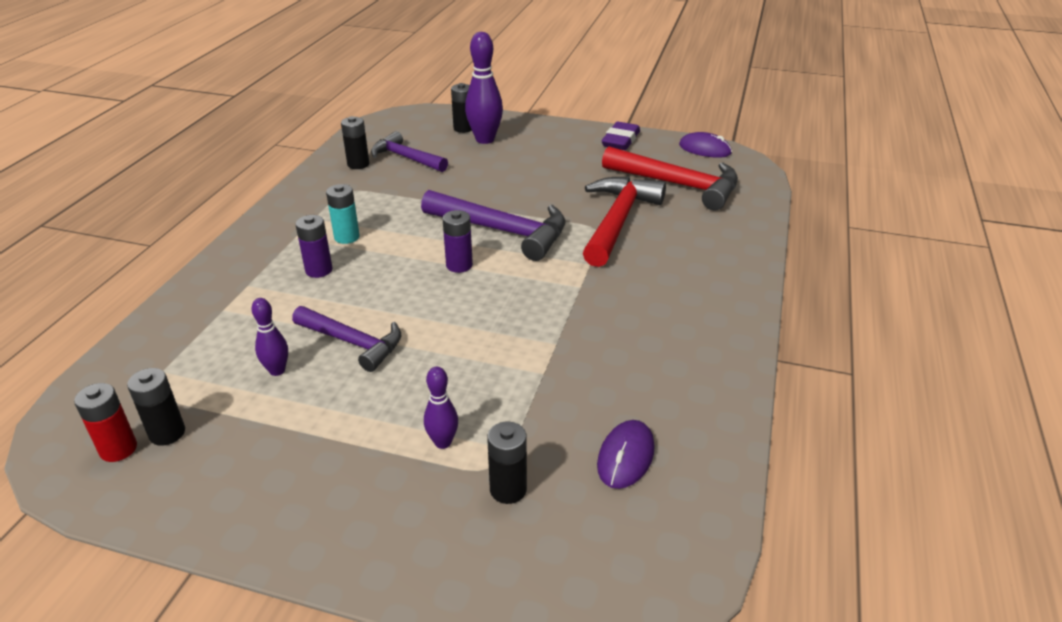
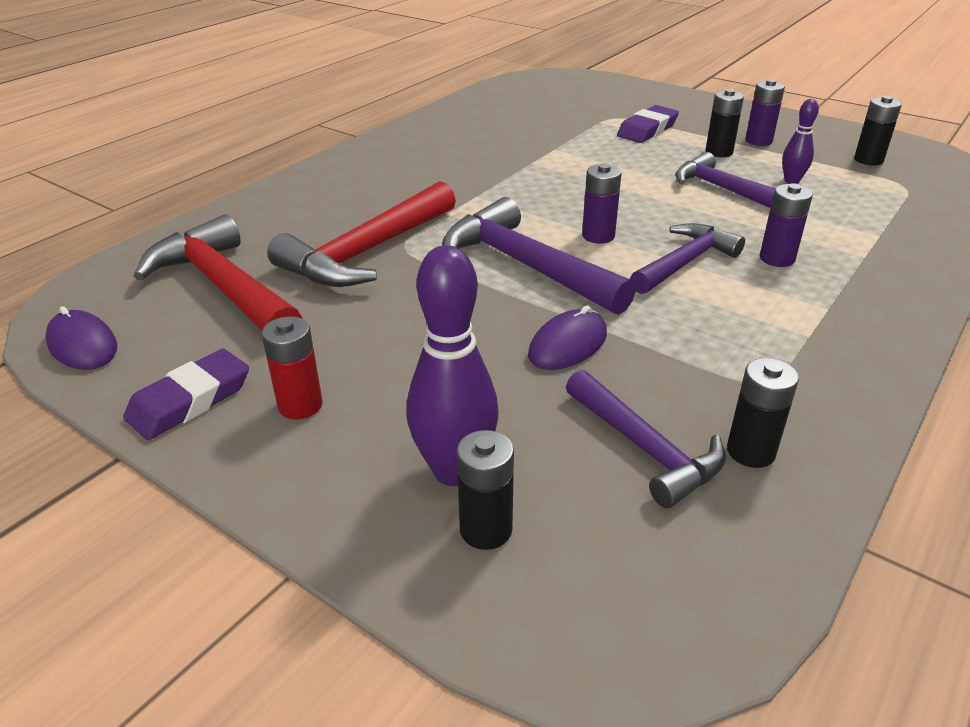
camera: 160 degrees left, 0 degrees up
(118, 449) = (902, 157): red battery -> red battery (300, 405)
(295, 448) = (758, 141): none -> purple battery
(347, 237) = (747, 295): turquoise battery -> none
(389, 254) = (685, 262): none -> purple hammer
(443, 442) = (647, 130): purple bowling pin -> purple eraser
(508, 489) = (608, 109): black battery -> black battery (719, 152)
(625, 457) = (524, 110): purple mouse -> purple mouse (567, 345)

